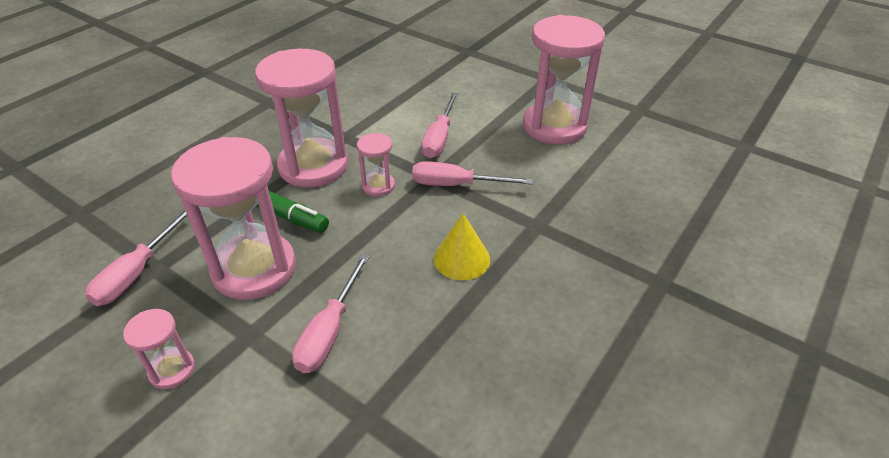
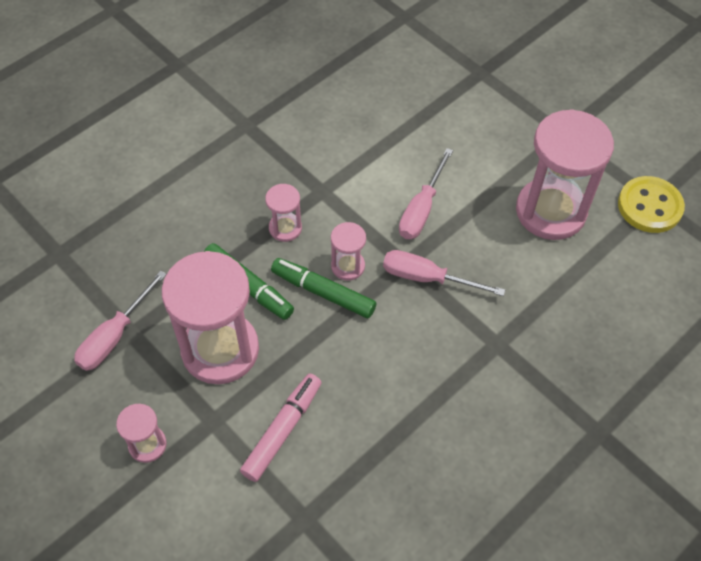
camera: 10 degrees right, 15 degrees up
(313, 166) = (285, 228): pink hourglass -> pink hourglass, size x0.46
(329, 331) = (282, 430): pink screwdriver -> pink marker
(357, 208) = (323, 292): none -> green marker
(461, 259) = (414, 372): yellow cone -> none
(637, 114) = (649, 206): none -> yellow button

